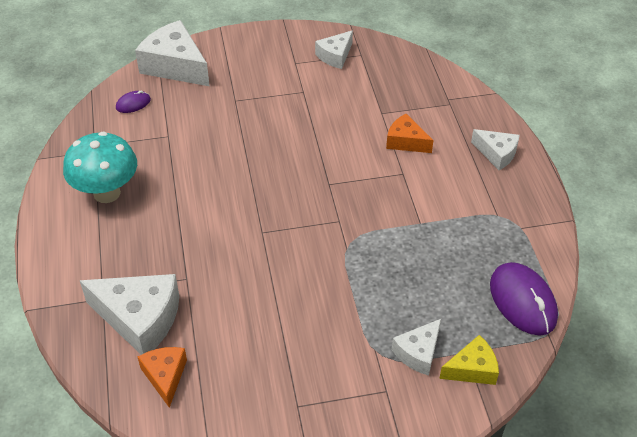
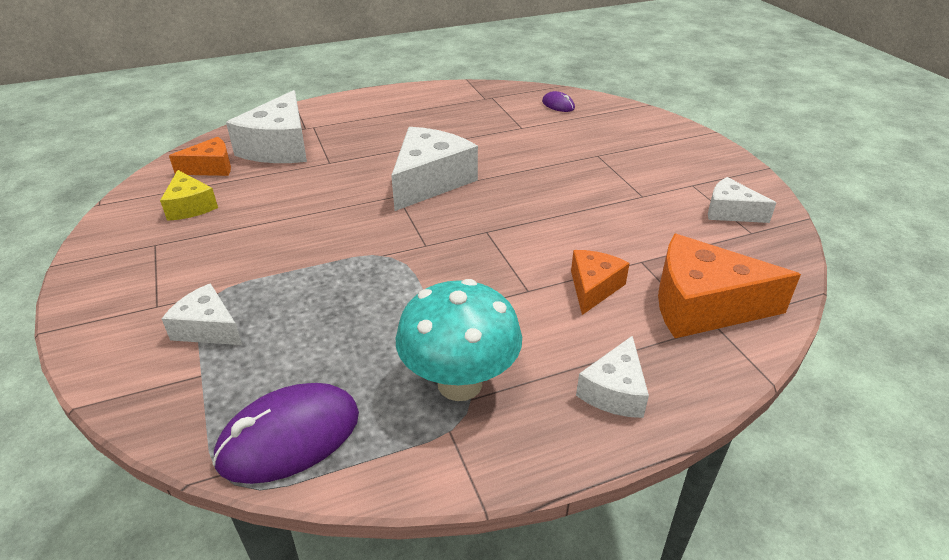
camera: 80 degrees right, 10 degrees down
(107, 193) = (432, 111): turquoise mushroom -> turquoise mushroom (459, 383)
(175, 66) = (629, 116): white cheese -> white cheese (430, 181)
(430, 99) = (703, 305): none -> orange cheese
(472, 369) = (170, 382): yellow cheese -> yellow cheese (190, 206)

